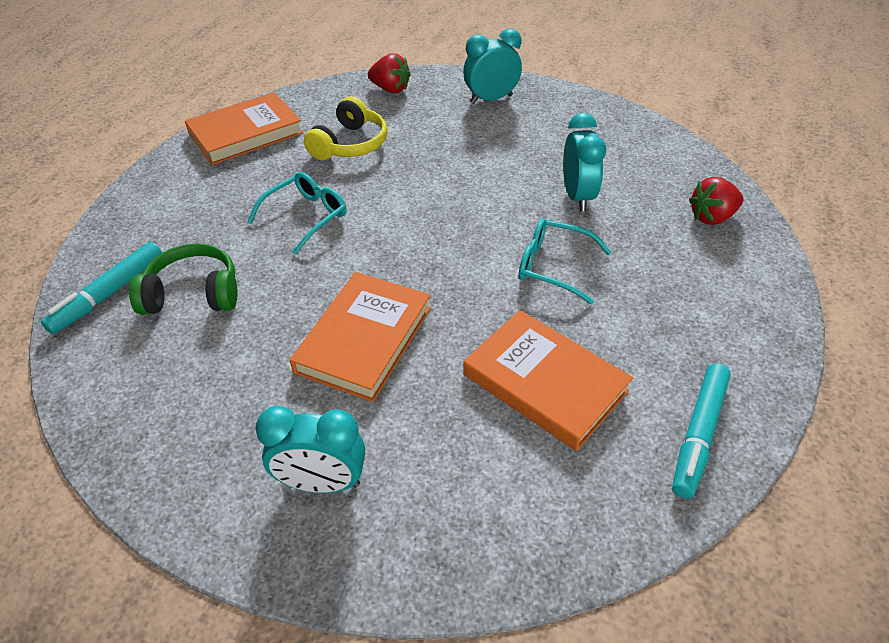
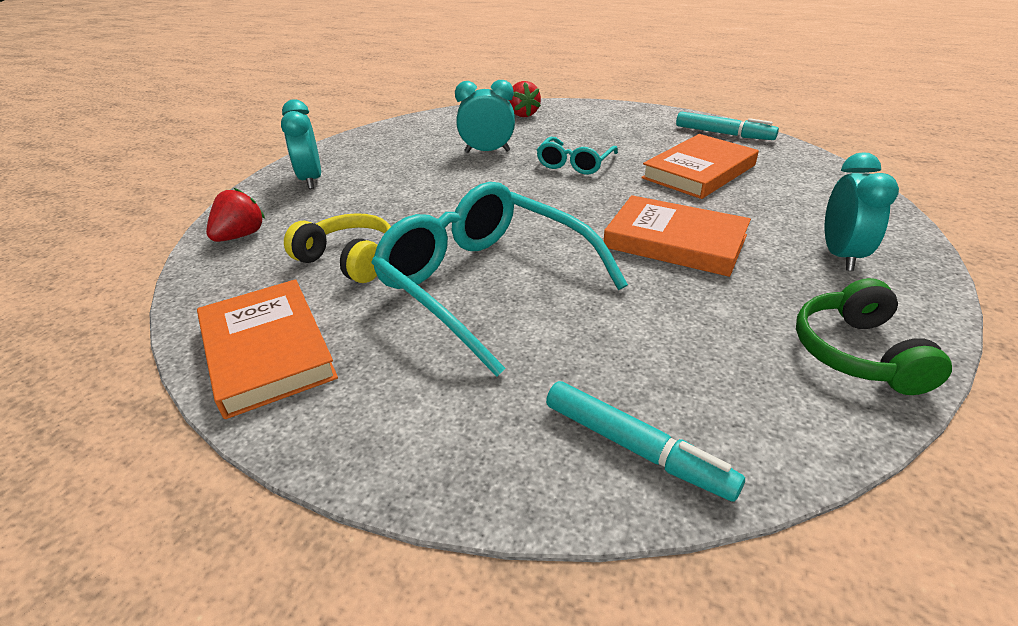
camera: 85 degrees left, 10 degrees down
(193, 294) = (626, 359): green headphones -> green headphones (857, 353)
(306, 216) = (486, 284): turquoise glasses -> turquoise glasses, size x1.98

